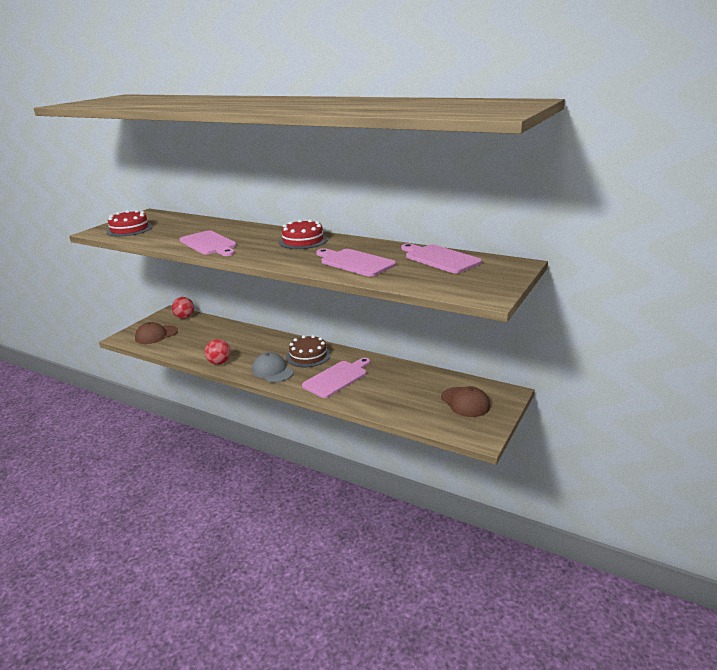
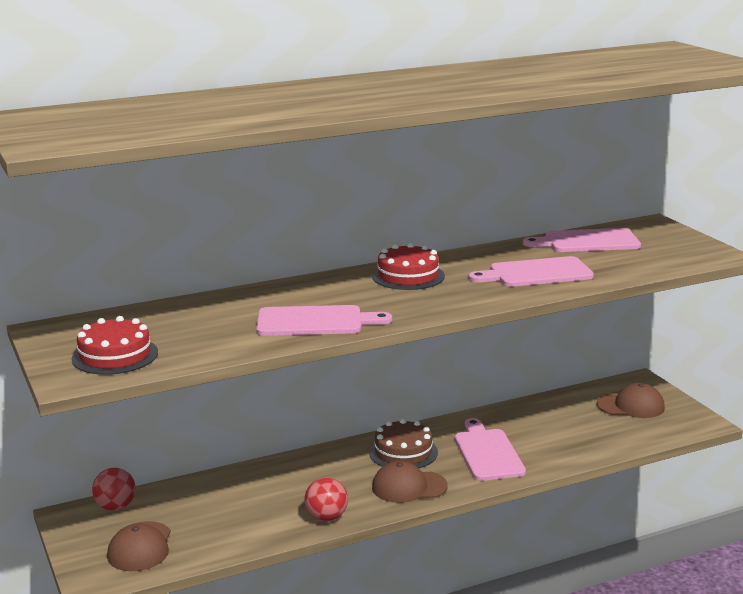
camera: 55 degrees left, 5 degrees down
(272, 371) = (409, 487): grey cap -> brown cap

